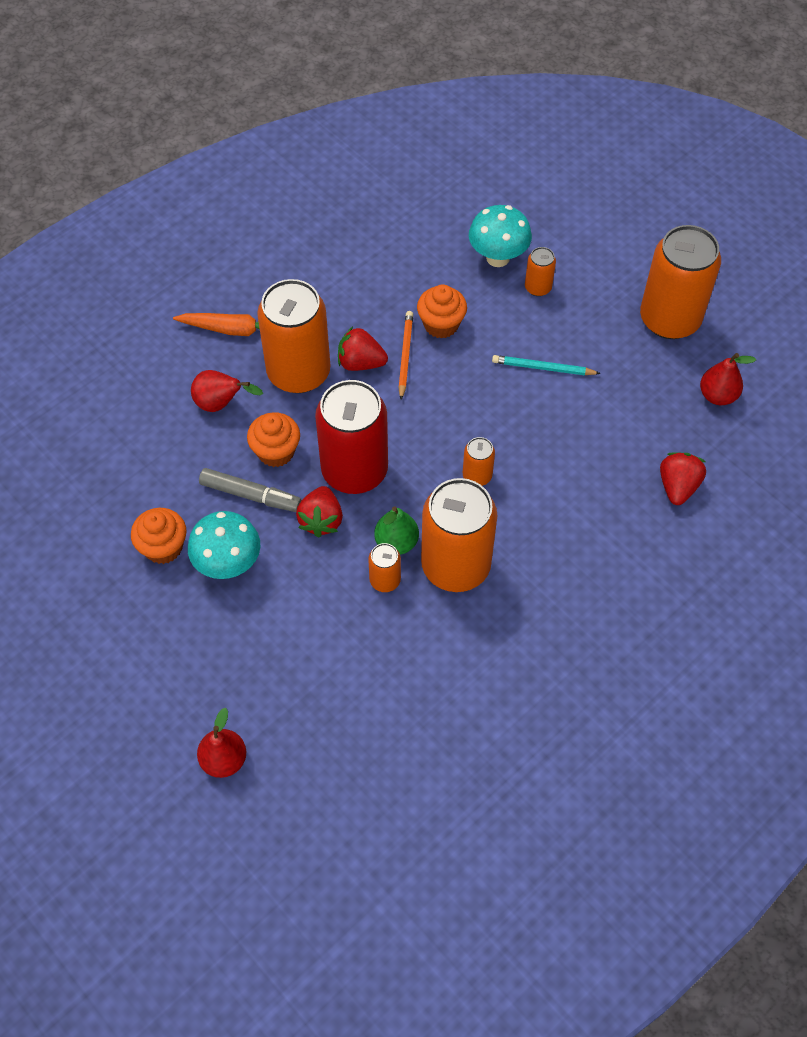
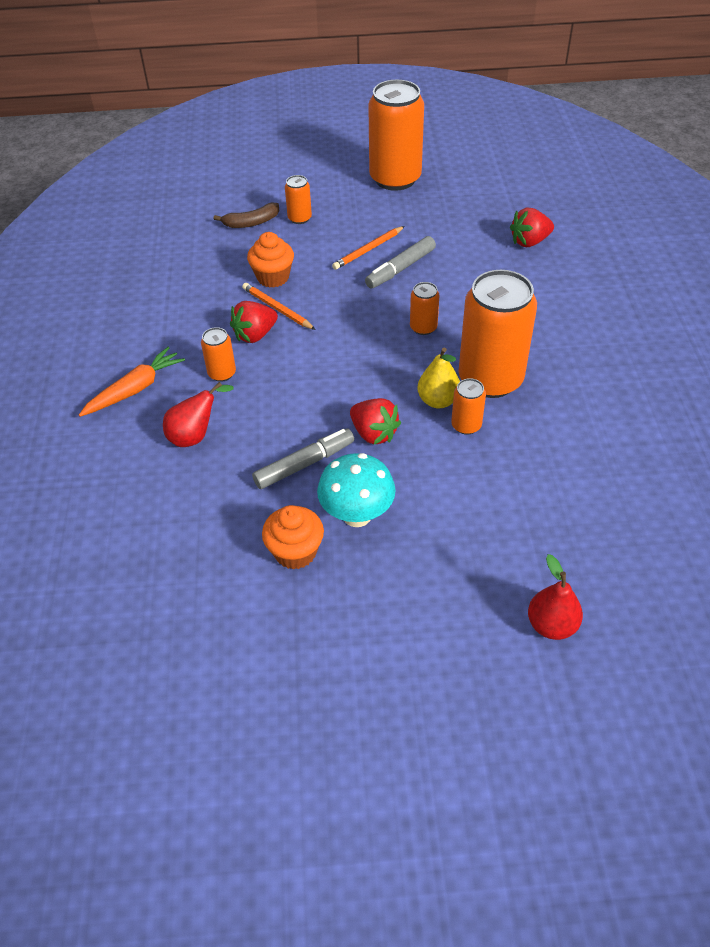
camera: 50 degrees left, 10 degrees down
(276, 452) = (280, 426): orange cupcake -> none
(298, 372) = (222, 373): orange can -> orange can, size x0.45
(354, 470) = (348, 389): red can -> none
(396, 542) = (438, 401): green pear -> yellow pear
(498, 258) = (251, 222): turquoise mushroom -> brown banana
(540, 409) = (400, 269): none -> grey marker
(543, 368) = (368, 250): turquoise pencil -> orange pencil
(678, 486) = (529, 242): red strawberry -> red strawberry turned 75 degrees counterclockwise
(717, 395) = (476, 190): red pear -> none

